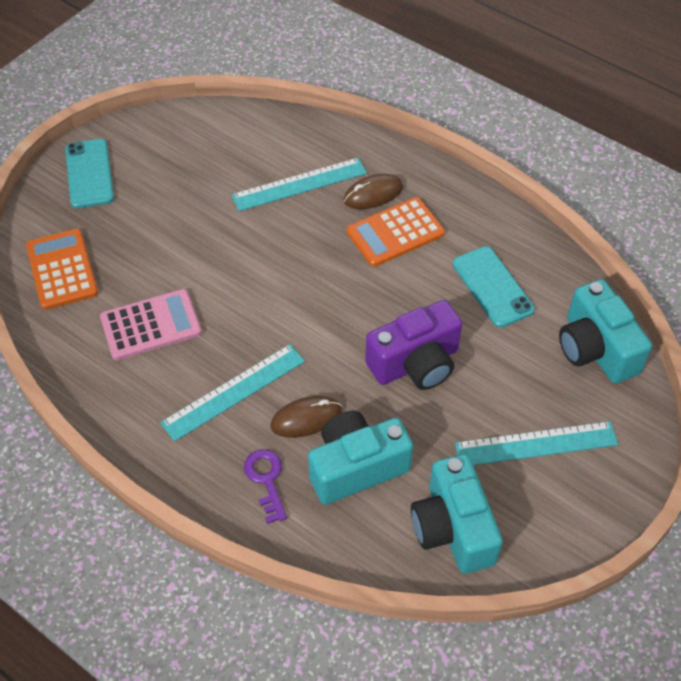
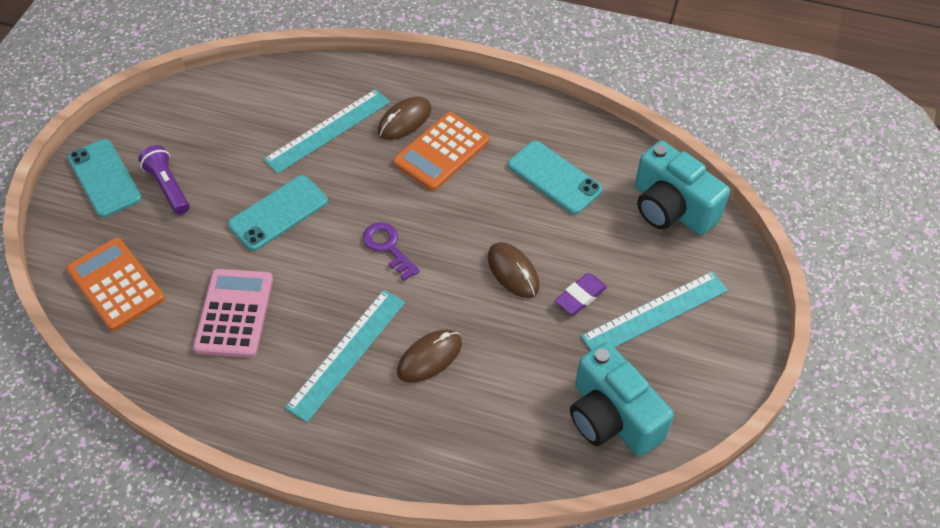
camera: 20 degrees left, 0 degrees up
(140, 196) = (168, 186): none -> purple flashlight
(151, 325) = (234, 313): pink calculator -> pink calculator turned 45 degrees counterclockwise
(225, 247) = (278, 213): none -> turquoise phone
(266, 480) = (415, 430): purple key -> purple key (388, 247)
(356, 467) = (497, 389): turquoise camera -> none
(416, 363) = (513, 272): purple camera -> brown mouse
(470, 406) = (580, 296): none -> purple eraser

